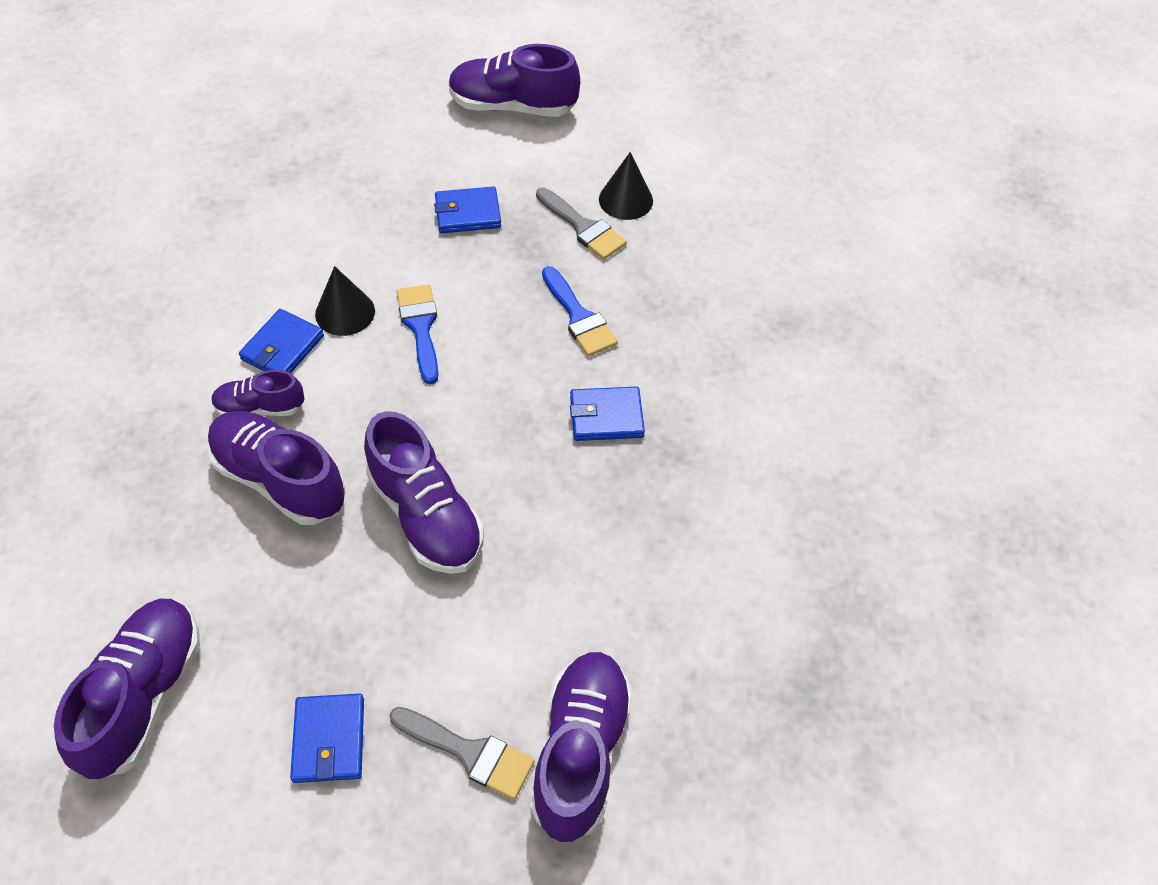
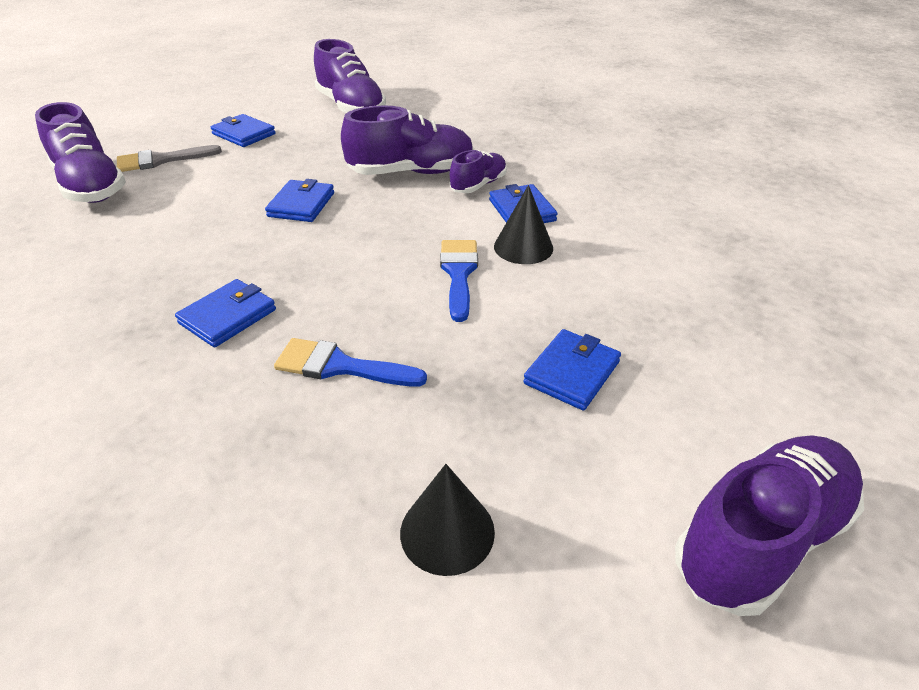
camera: 135 degrees right, 15 degrees down
(420, 327) = (459, 273): blue brush -> blue brush turned 120 degrees counterclockwise
(426, 515) = (301, 205): purple shoe -> blue wallet
(583, 227) = (449, 452): grey brush -> none

